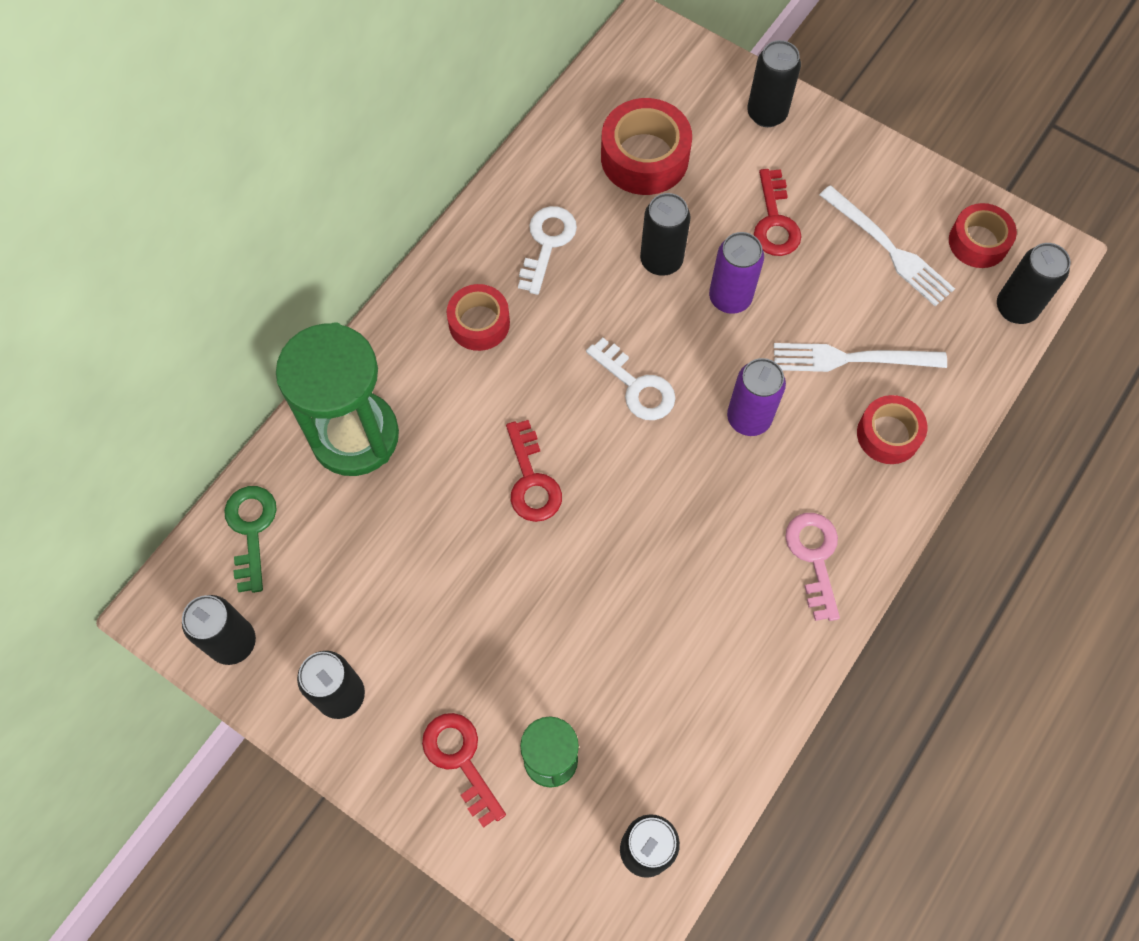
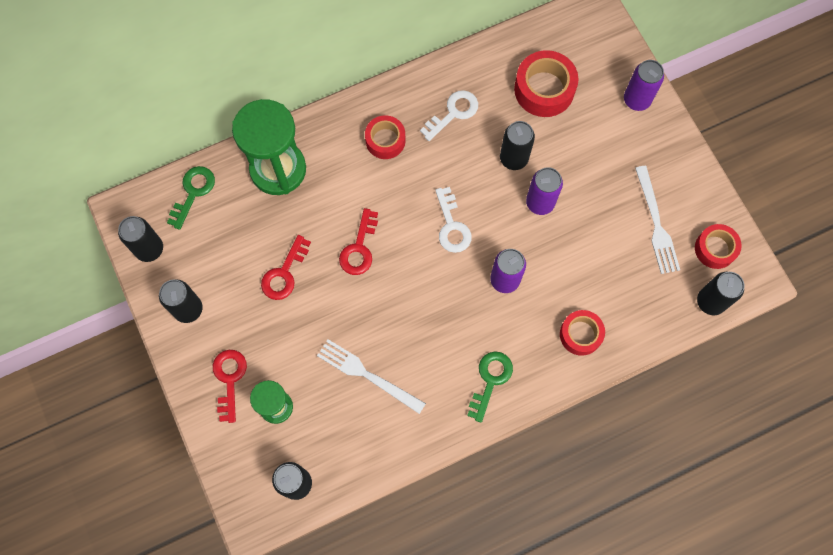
camera: 30 degrees right, 5 degrees up
(766, 114) = (636, 100): black can -> purple can
(775, 221) = (597, 170): red key -> red key (284, 273)
(814, 558) = (490, 381): pink key -> green key
(852, 358) = (589, 278): white fork -> white fork (368, 375)

